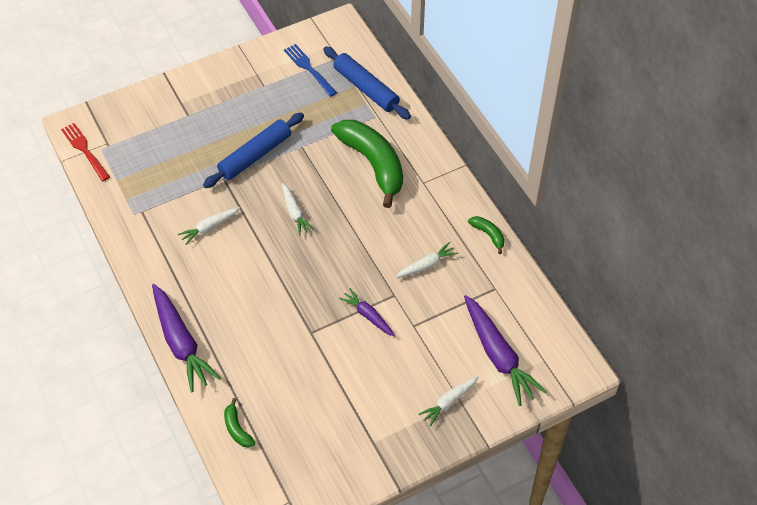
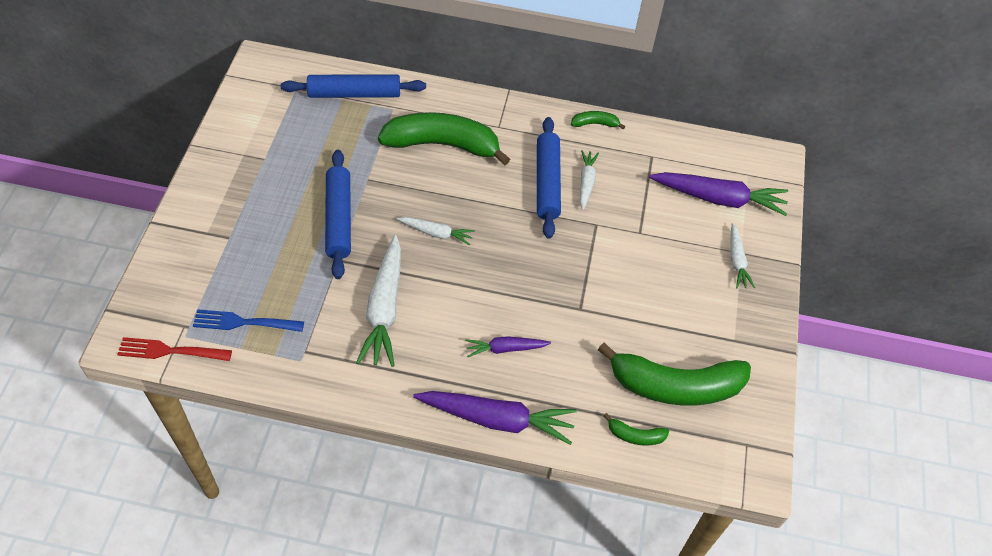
camera: 55 degrees left, 0 degrees up
(209, 227) = (384, 308): white carrot -> white carrot, size x1.83
(298, 428) = (675, 386): none -> green banana
(309, 69) = (285, 115): blue fork -> blue fork (245, 322)
(368, 316) = (601, 256): purple carrot -> purple carrot (505, 349)
(402, 243) = (547, 182): none -> blue rolling pin

